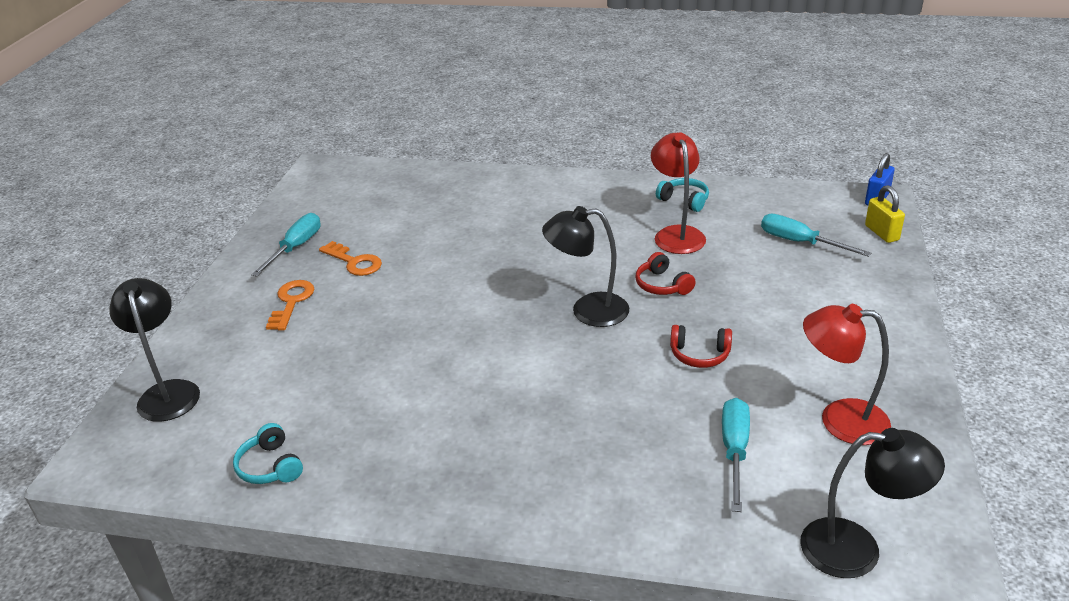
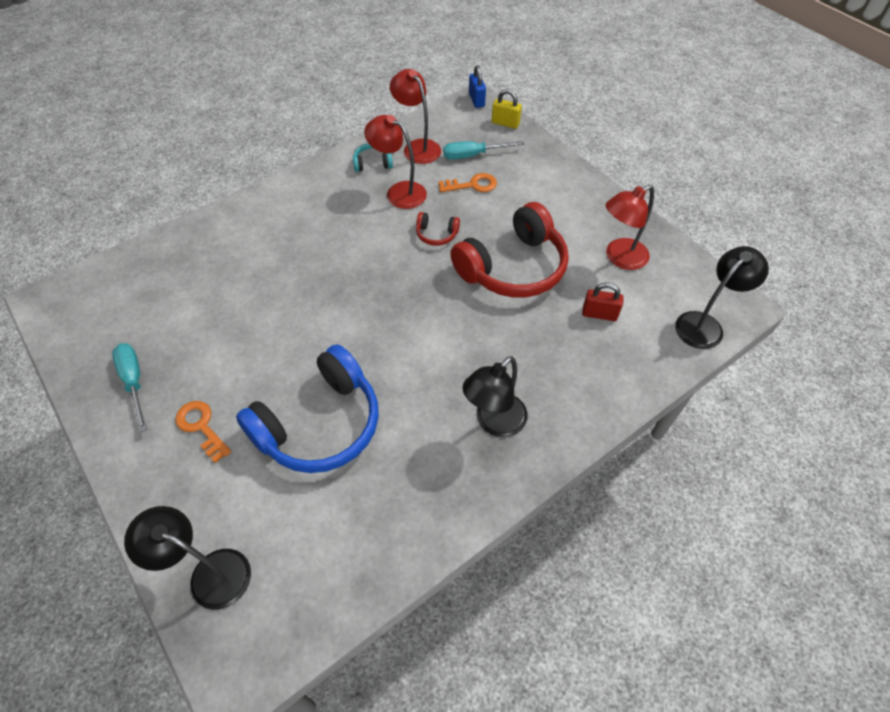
camera: 50 degrees left, 20 degrees up
(270, 466) = (371, 551): turquoise headphones -> none
(354, 262) = (204, 359): orange key -> orange key (472, 185)
(363, 357) = (320, 424): none -> blue headphones
(588, 310) = (417, 282): black lamp -> black lamp (494, 422)
(699, 355) = (513, 268): red headphones -> red headphones, size x2.39
(734, 451) = (599, 314): turquoise screwdriver -> red padlock
(749, 208) = (417, 147): none -> red lamp

